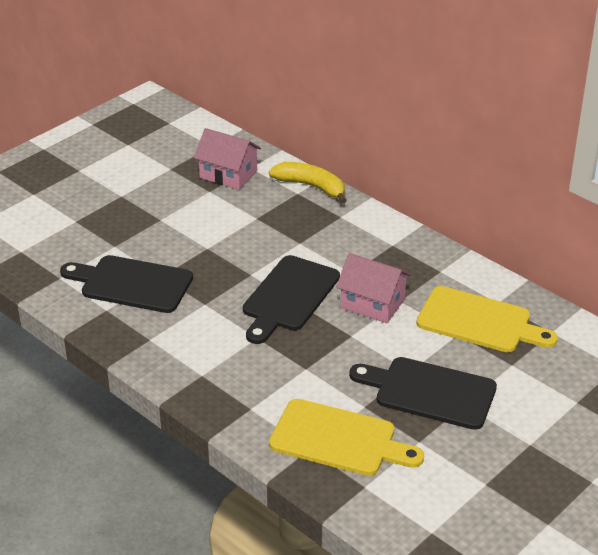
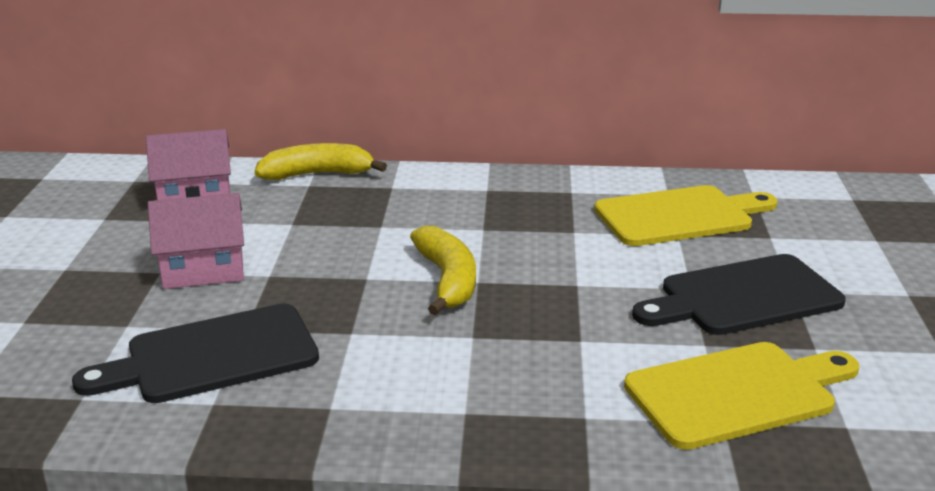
camera: 40 degrees left, 10 degrees down
(288, 297) = (448, 280): black cutting board -> yellow banana
(372, 303) = (551, 246): pink house -> pink house (203, 269)

